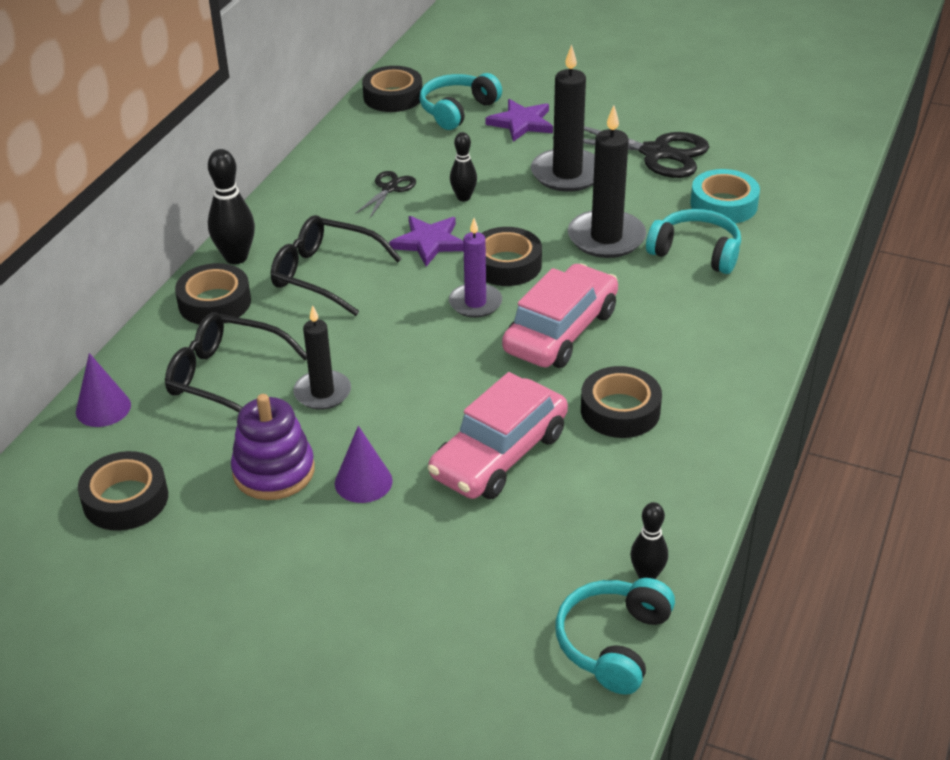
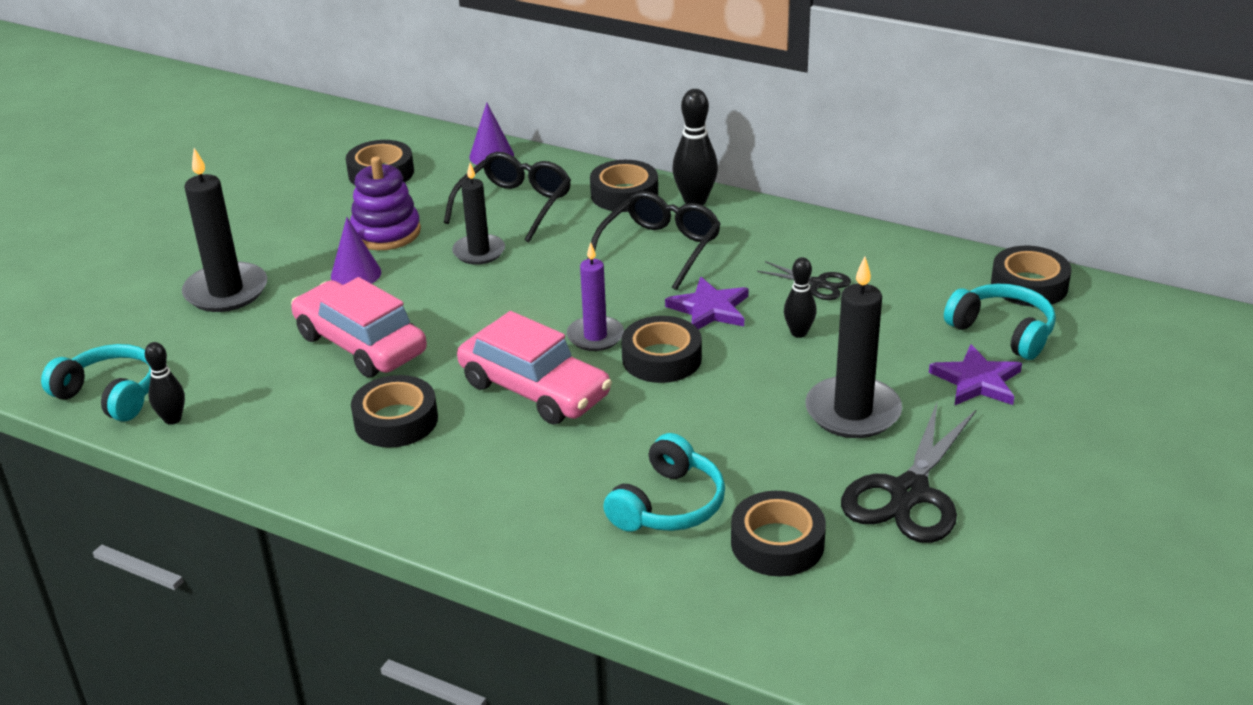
camera: 95 degrees right, 5 degrees down
(606, 238) = (707, 434): black candle -> black candle (226, 291)
(723, 204) = (777, 543): turquoise tape -> black tape

